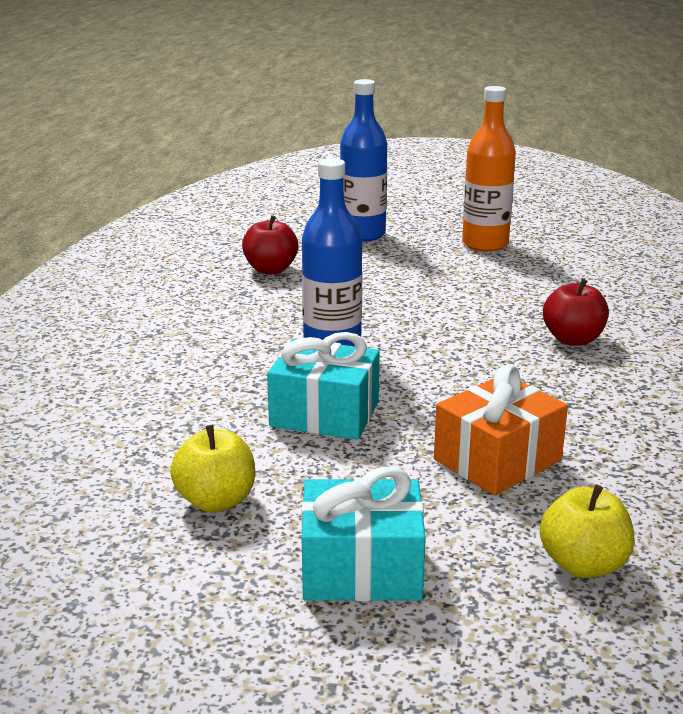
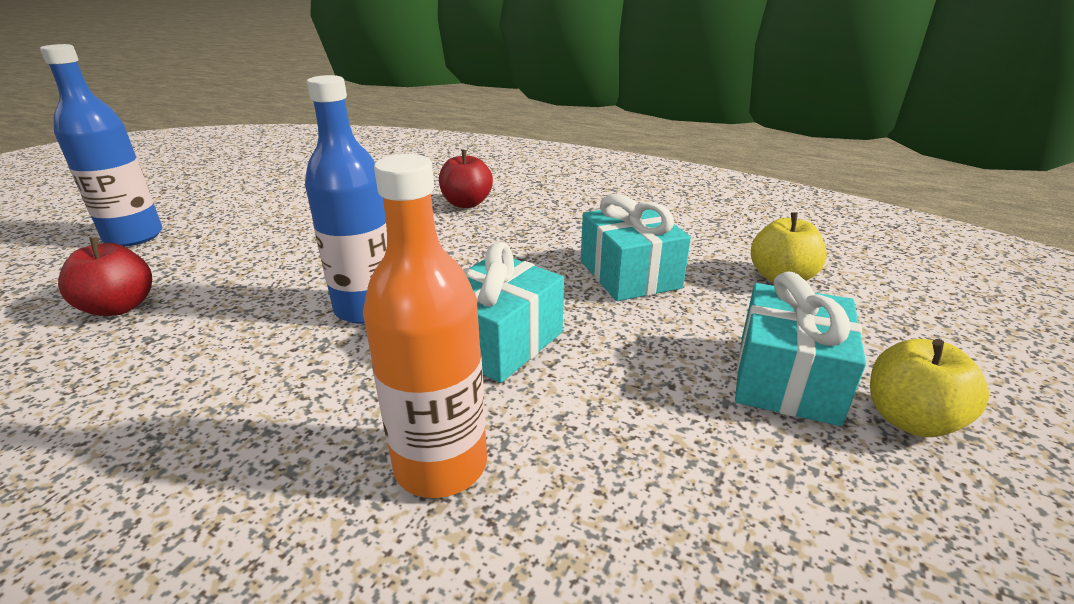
camera: 70 degrees left, 5 degrees up
(216, 500) = (644, 457): yellow apple -> yellow apple (910, 419)
(485, 244) = (259, 192): orange bottle -> orange bottle (441, 465)
(497, 460) = (629, 274): orange gift -> turquoise gift

